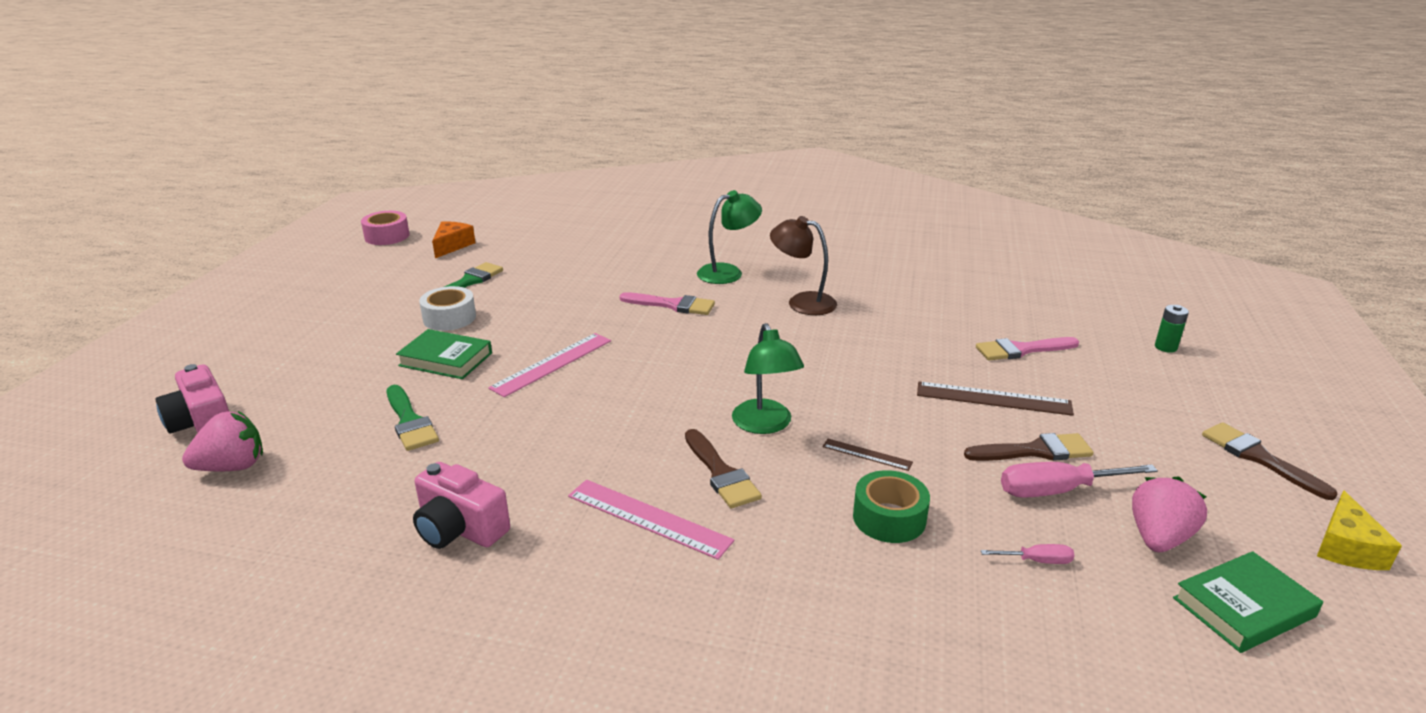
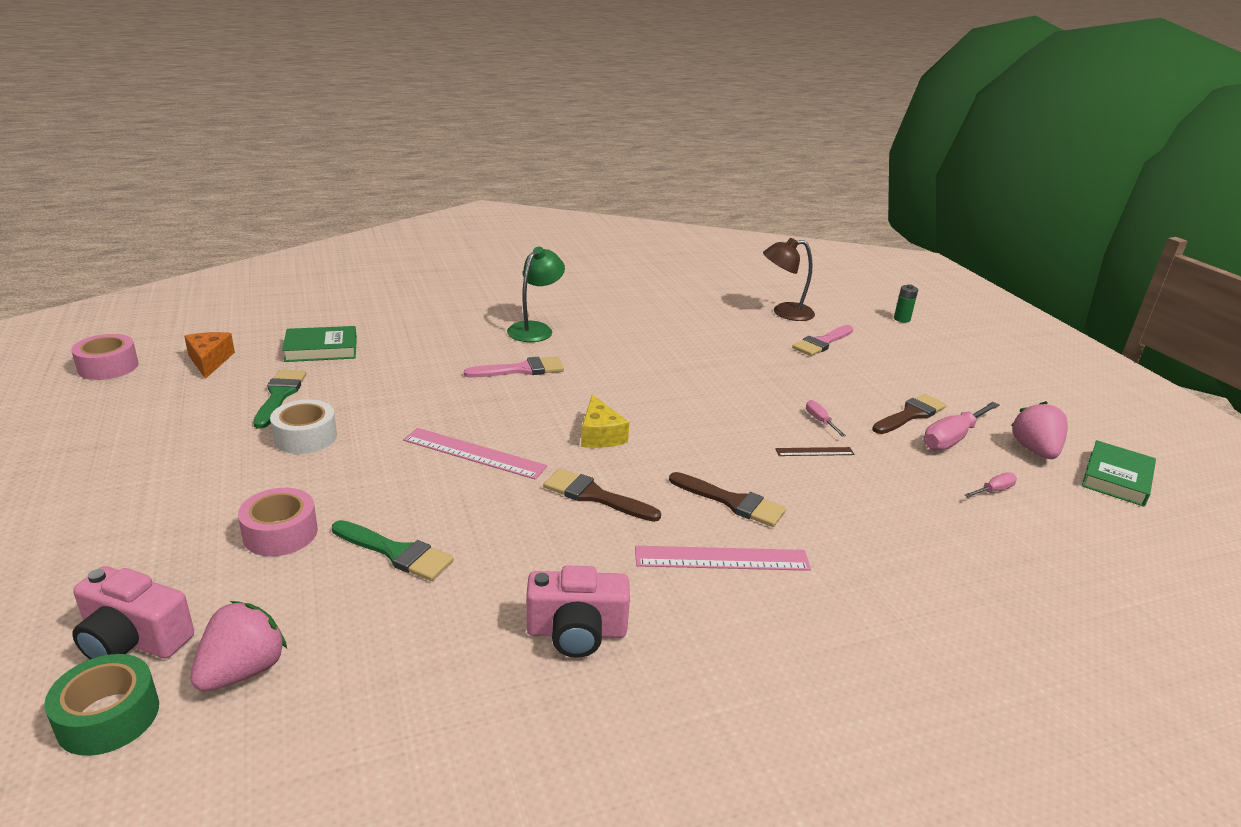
camera: 35 degrees left, 0 degrees up
(356, 382) = (280, 533): none -> pink tape
(446, 359) = (356, 480): green book -> green book (321, 349)
(552, 364) = (474, 453): pink ruler -> pink ruler turned 75 degrees counterclockwise
(765, 425) = (718, 452): green lamp -> none
(802, 302) = (627, 342): brown lamp -> brown lamp (784, 312)
(889, 518) = (881, 494): green tape -> green tape (108, 717)
(913, 427) = (820, 421): none -> pink screwdriver
(993, 399) = (845, 384): brown ruler -> none
(1258, 458) = (1025, 381): brown brush -> brown brush (594, 496)
(1346, 547) = (1119, 423): yellow cheese -> yellow cheese (600, 435)

